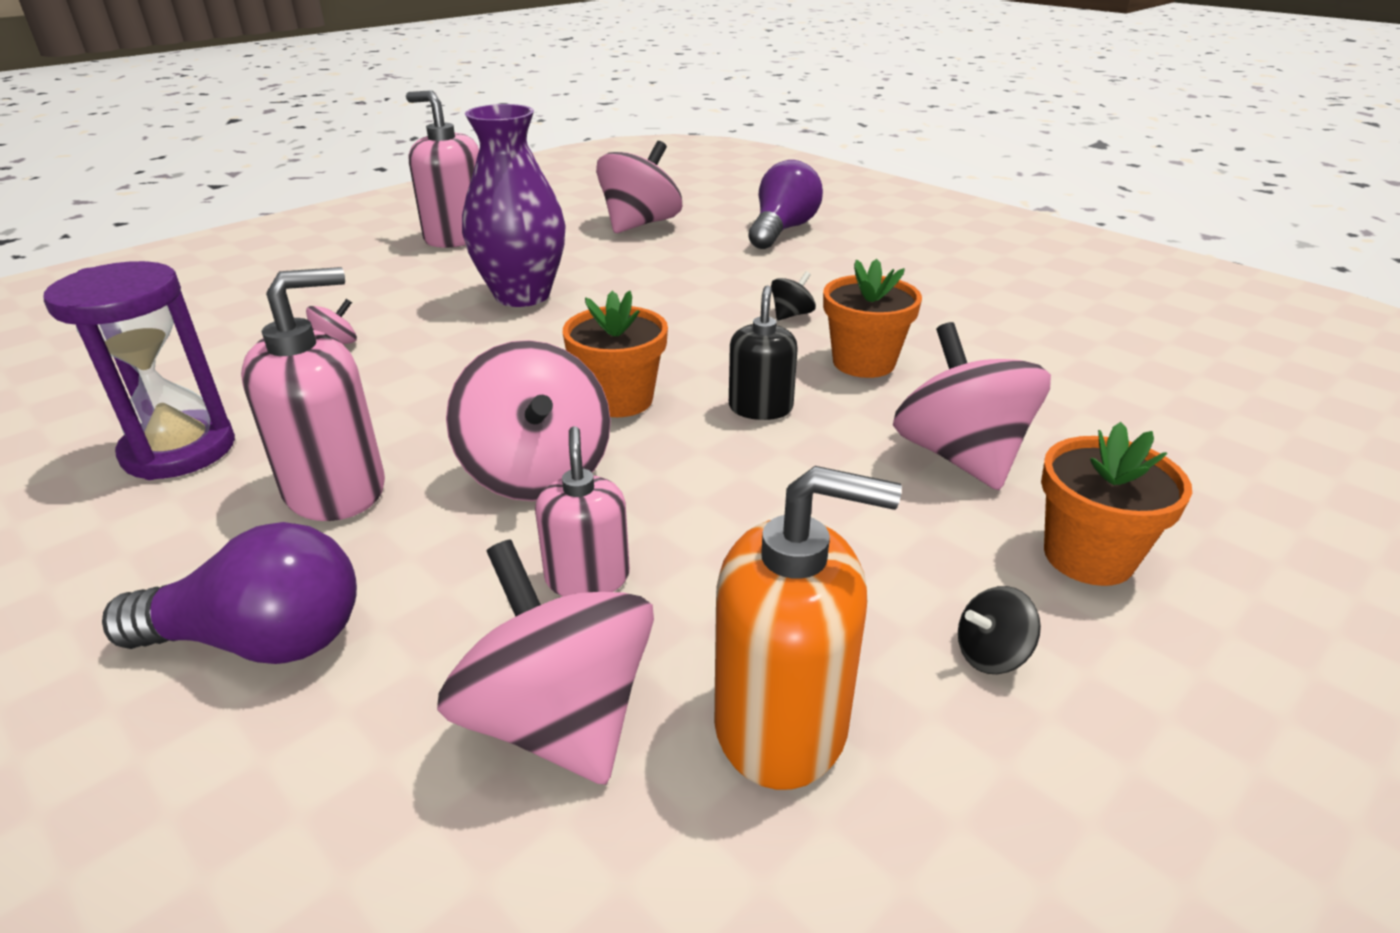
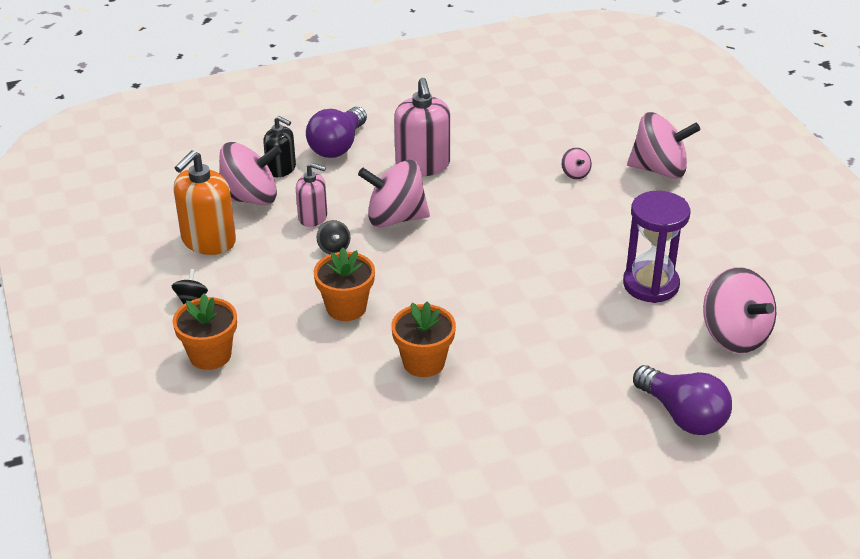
camera: 115 degrees right, 5 degrees up
(179, 450) = (486, 128): purple hourglass -> purple hourglass (651, 284)
(457, 237) = (743, 237): pink soap dispenser -> none
(522, 295) = (610, 248): purple vase -> none
(619, 400) = (445, 256): orange flower pot -> orange flower pot (346, 307)
(760, 408) = (402, 302): black soap dispenser -> black soap dispenser (281, 169)
(791, 315) = (509, 357): black spinning top -> black spinning top (334, 248)
(960, 456) = (306, 354): pink spinning top -> pink spinning top (659, 169)

